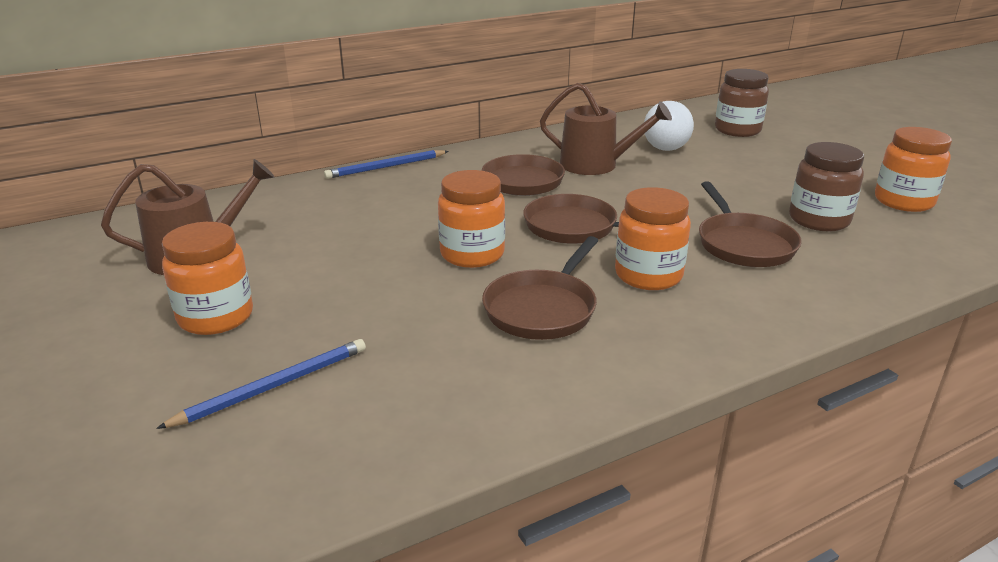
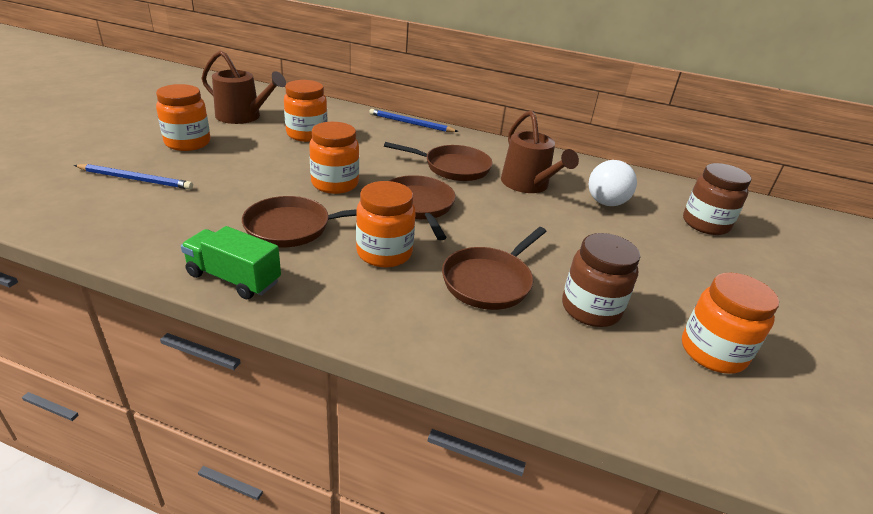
camera: 45 degrees right, 5 degrees up
(321, 231) = (307, 134): none -> orange jar
(615, 377) = (234, 278): none -> green truck

